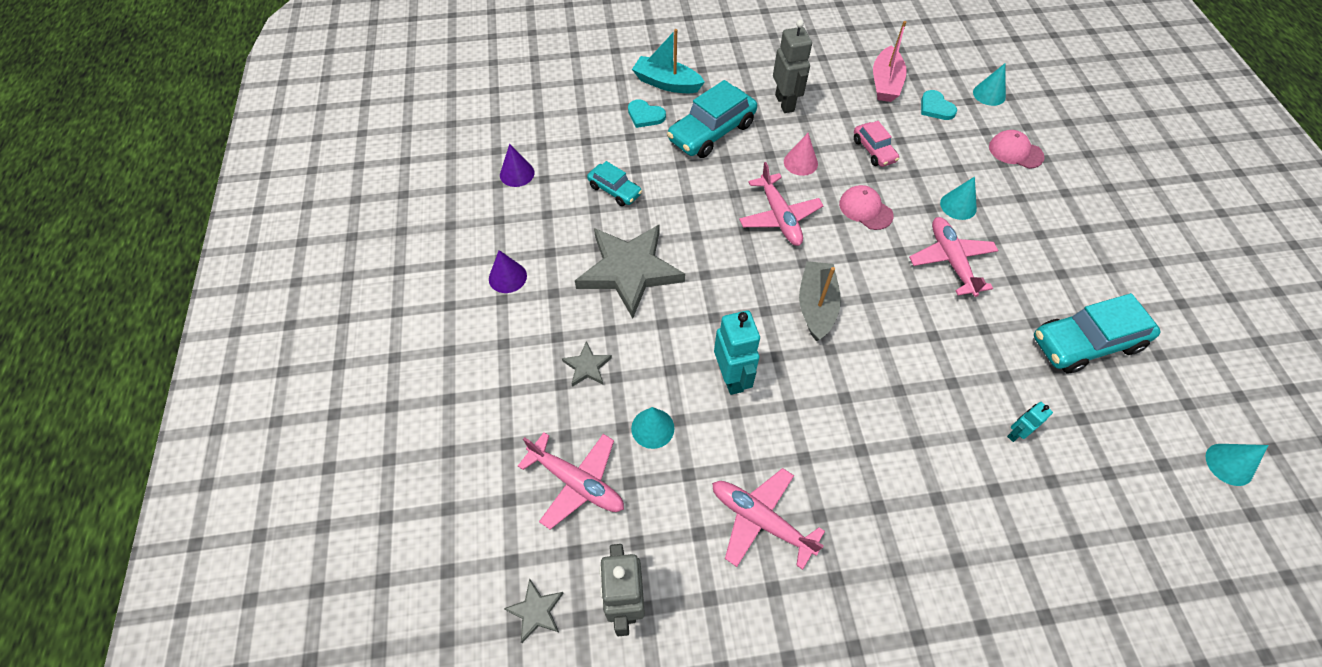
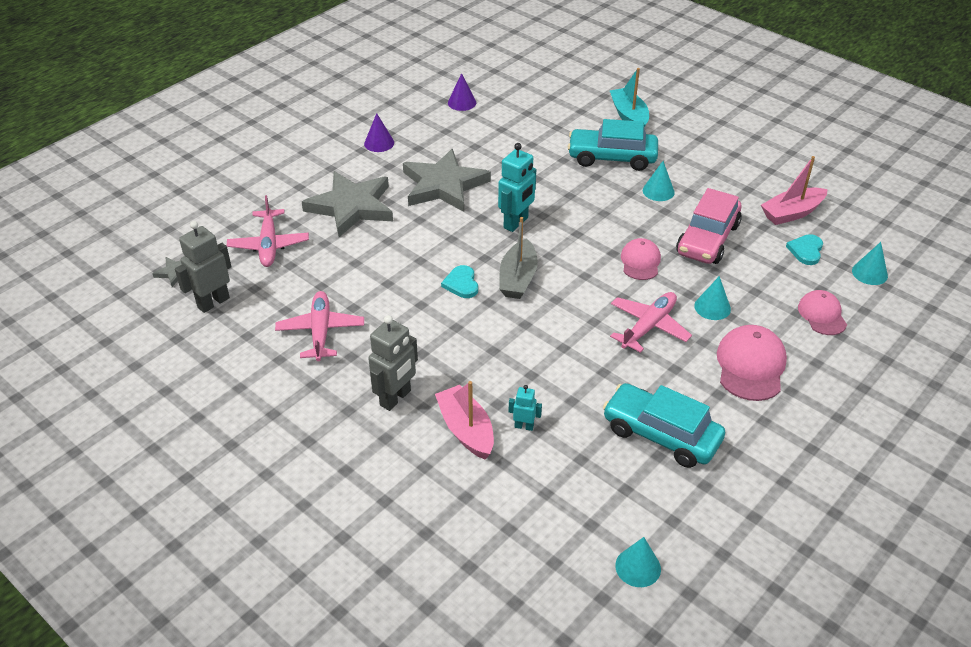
camera: 50 degrees right, 15 degrees down
(587, 366) = (351, 207): grey star -> grey star, size x2.34
(615, 190) = (501, 145): turquoise car -> none
(645, 115) = (585, 123): turquoise heart -> turquoise heart (461, 284)
(652, 428) = (337, 255): turquoise cone -> turquoise cone (658, 191)
(731, 377) = (412, 269): turquoise robot -> turquoise robot (516, 223)
(779, 217) = (576, 225): pink plane -> none
(785, 103) = (692, 175): grey robot -> grey robot (395, 398)
(800, 162) = (642, 210): pink cone -> none
(816, 306) = (518, 278): grey boat -> grey boat turned 135 degrees clockwise
(873, 150) = (707, 239): pink car -> pink car, size x1.79
(991, 482) = (466, 430): none -> pink boat
(1043, 232) = (750, 366): none -> pink cap

